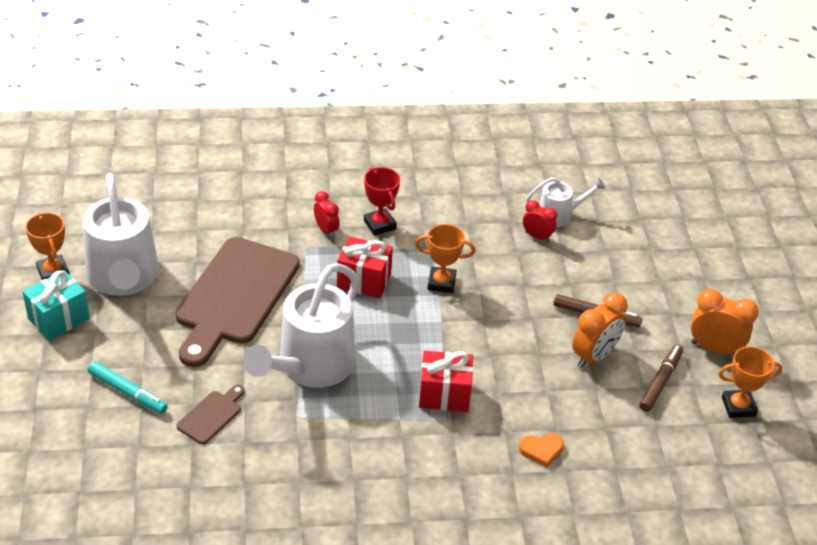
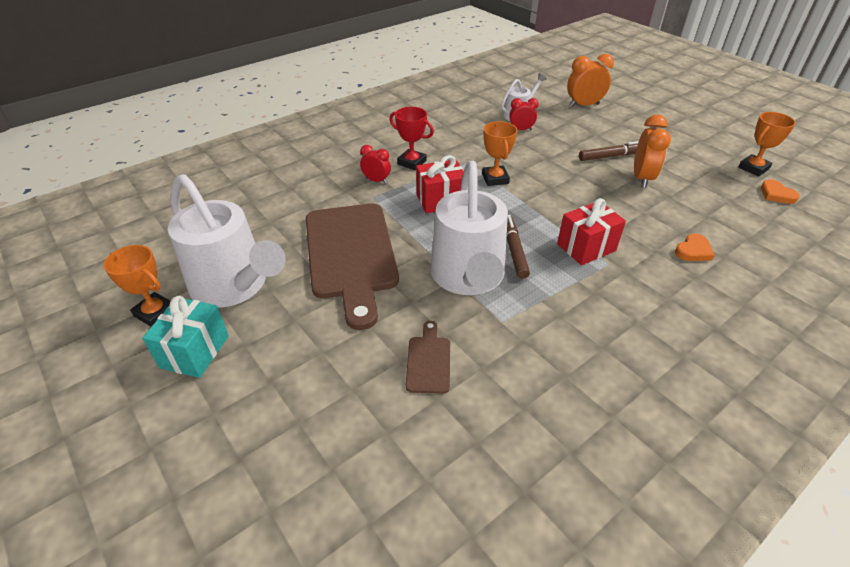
camera: 30 degrees left, 0 degrees up
(127, 392) = (328, 384): turquoise marker -> none
(441, 283) = (495, 179): orange trophy -> orange trophy turned 75 degrees counterclockwise
(660, 382) = (697, 175): brown marker -> brown marker (514, 250)
(714, 349) = (696, 144): orange clock -> orange clock (584, 105)
(717, 445) = (776, 194): none -> orange heart

